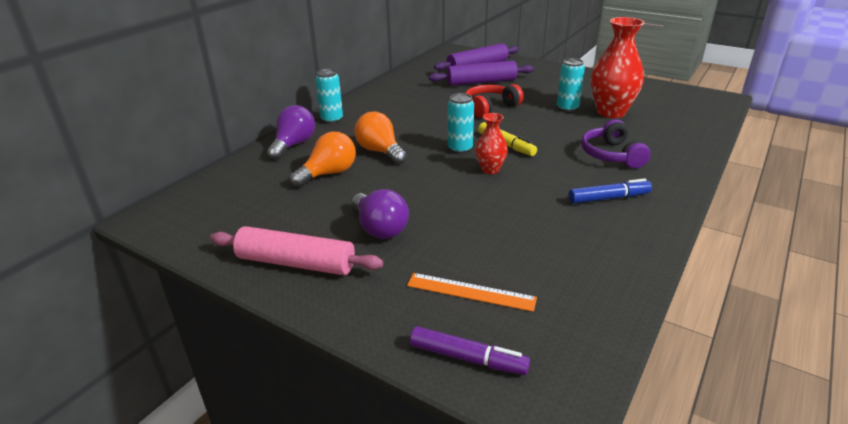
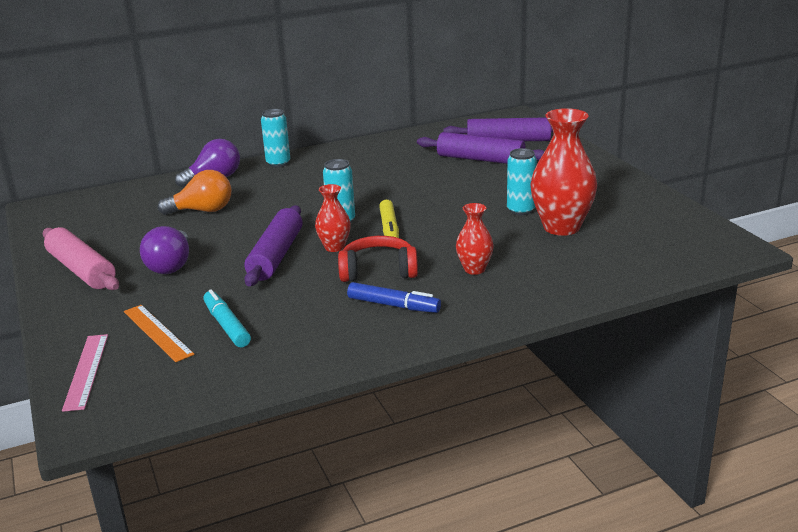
camera: 35 degrees right, 5 degrees down
(380, 151) = (271, 203): orange light bulb -> none
(456, 190) = (276, 256): none -> purple rolling pin
(468, 358) = (86, 371): purple marker -> pink ruler
(490, 107) = (440, 189): red headphones -> red headphones (378, 271)
(518, 261) = (227, 325): none -> turquoise marker
(611, 155) = (474, 269): purple headphones -> red vase

